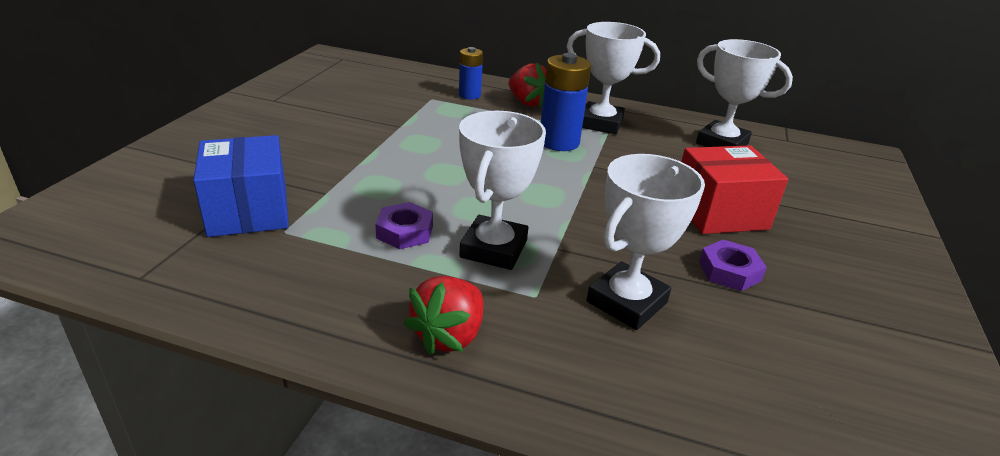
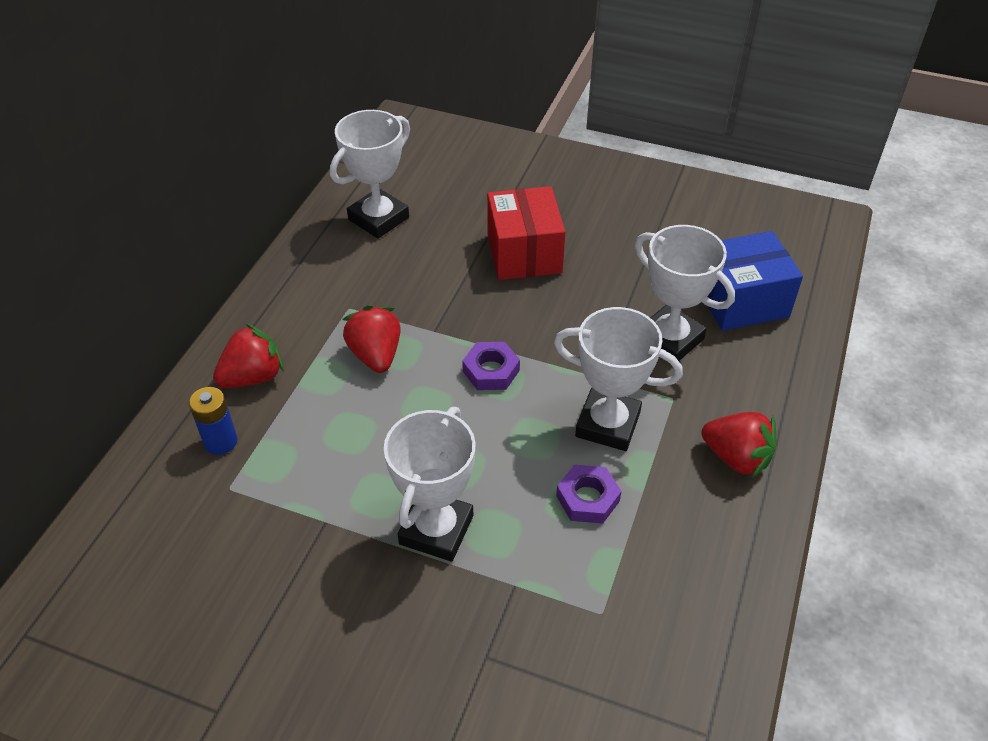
camera: 85 degrees left, 15 degrees up
(248, 211) = (564, 660): blue box -> blue box (741, 301)
(559, 142) = (376, 355): blue battery -> red strawberry
(601, 123) = (323, 310): white trophy -> white trophy (436, 530)
(729, 271) = (616, 268): purple nut -> purple nut (491, 371)

